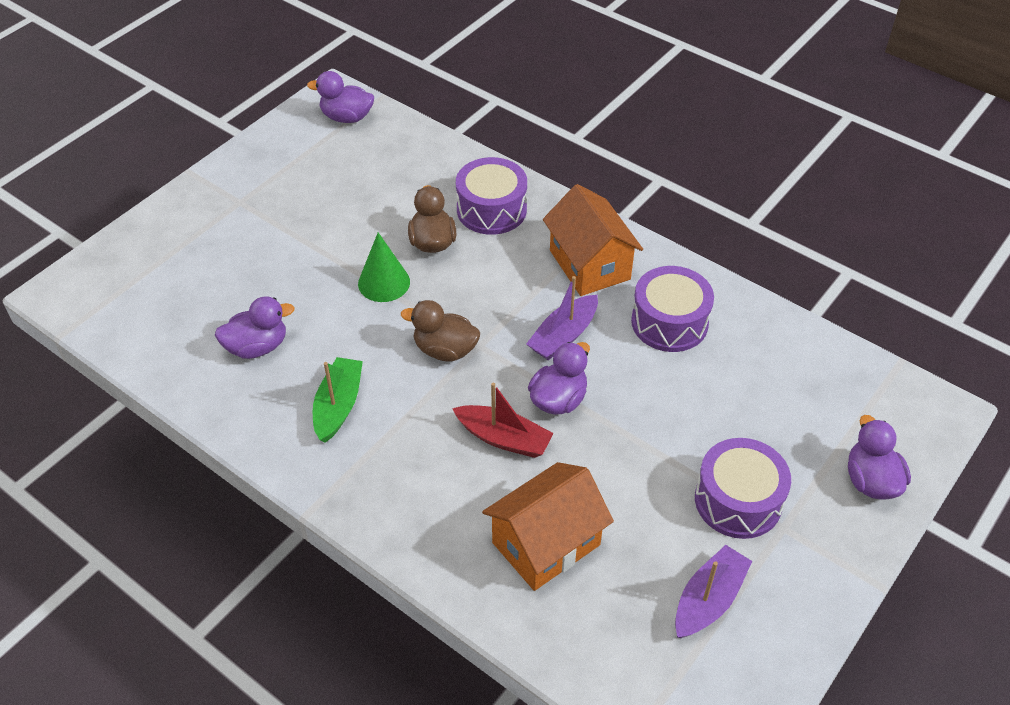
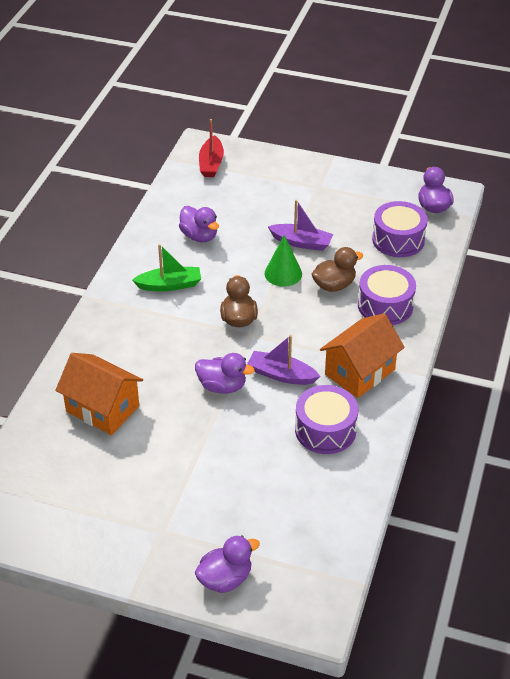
camera: 70 degrees right, 5 degrees down
(504, 438) = (177, 367): red boat -> red boat (211, 163)
(708, 600) = (88, 500): purple boat -> purple boat (301, 242)
(738, 500) = (175, 501): purple drum -> purple drum (398, 240)

